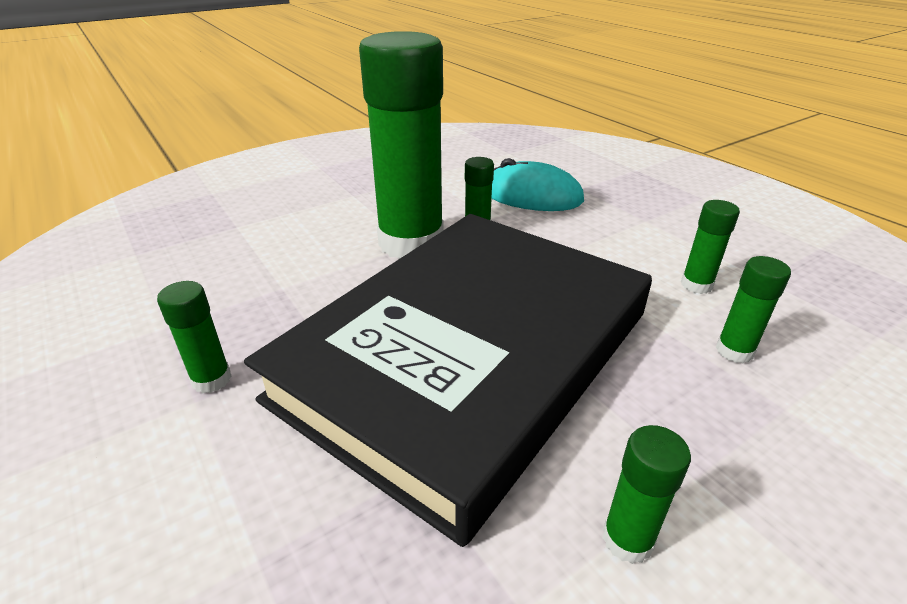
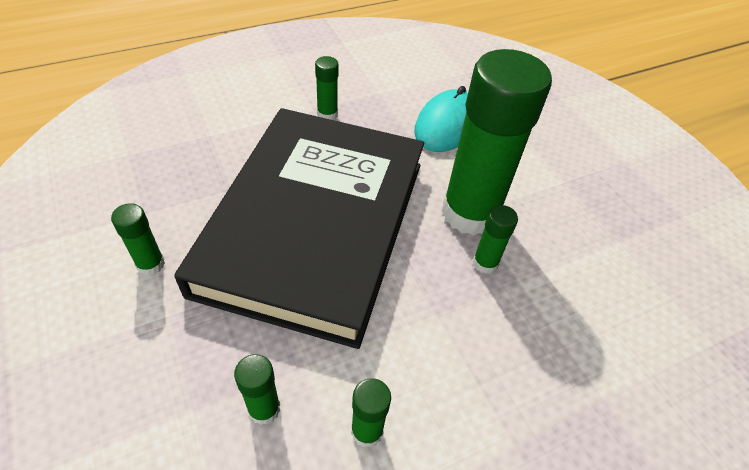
camera: 95 degrees right, 15 degrees up
(467, 354) = (315, 224): black book -> black book turned 60 degrees clockwise
(531, 195) = (575, 333): turquoise mouse -> turquoise mouse (446, 124)

